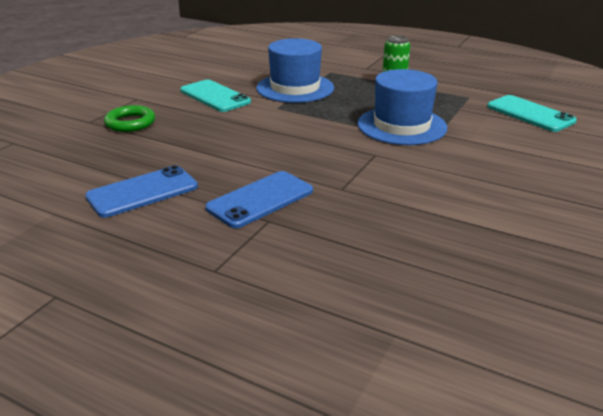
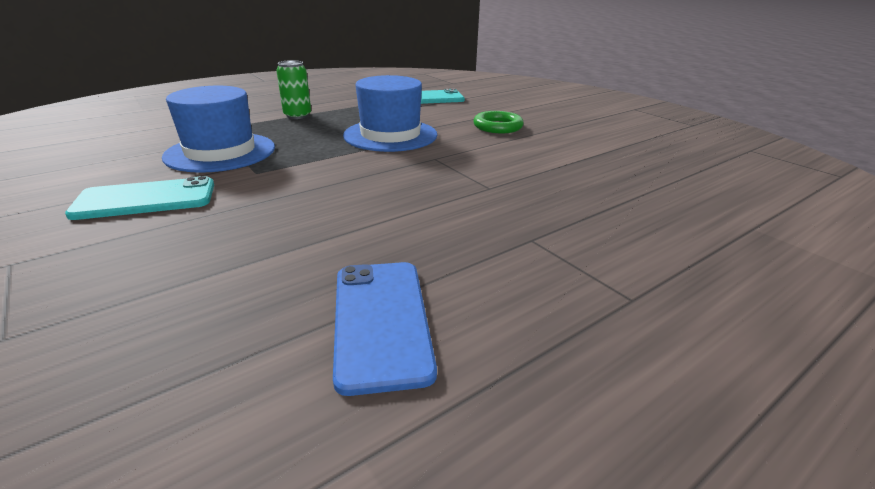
camera: 65 degrees left, 0 degrees up
(130, 123) = (103, 288): green ring -> green ring (497, 127)
(260, 199) = (480, 233): blue phone -> none

